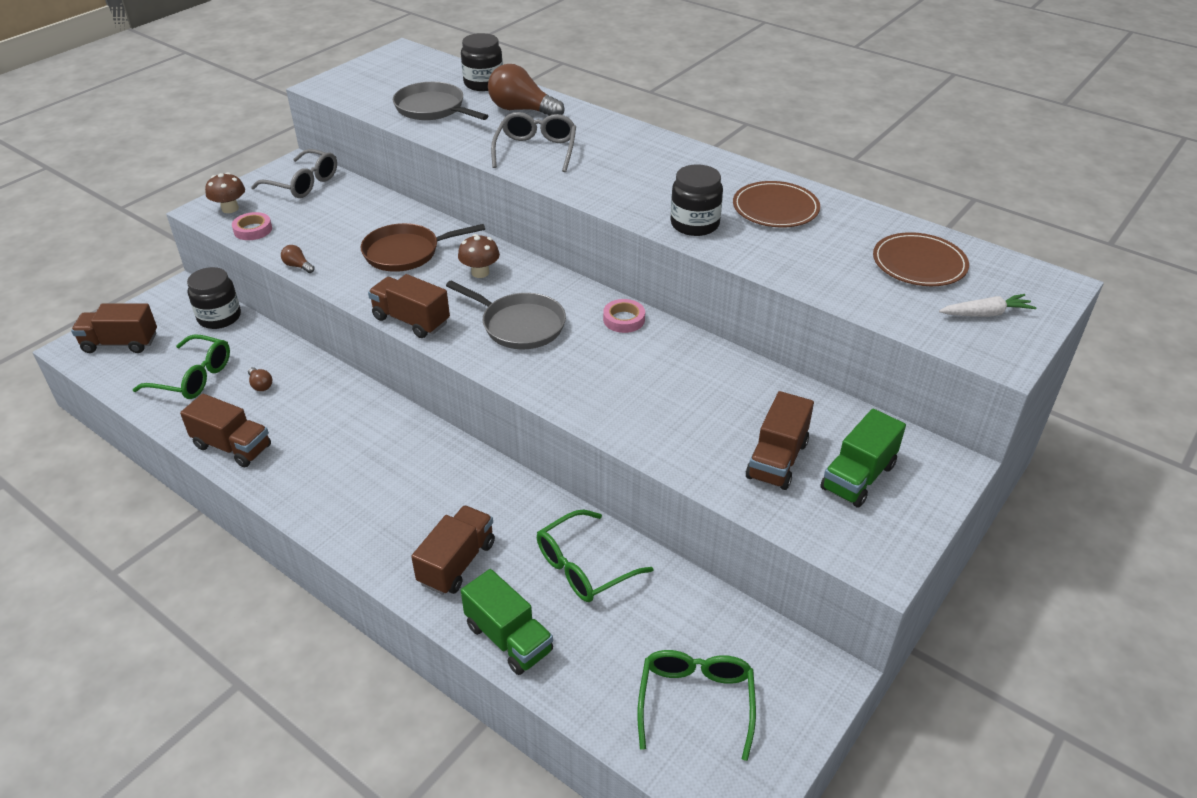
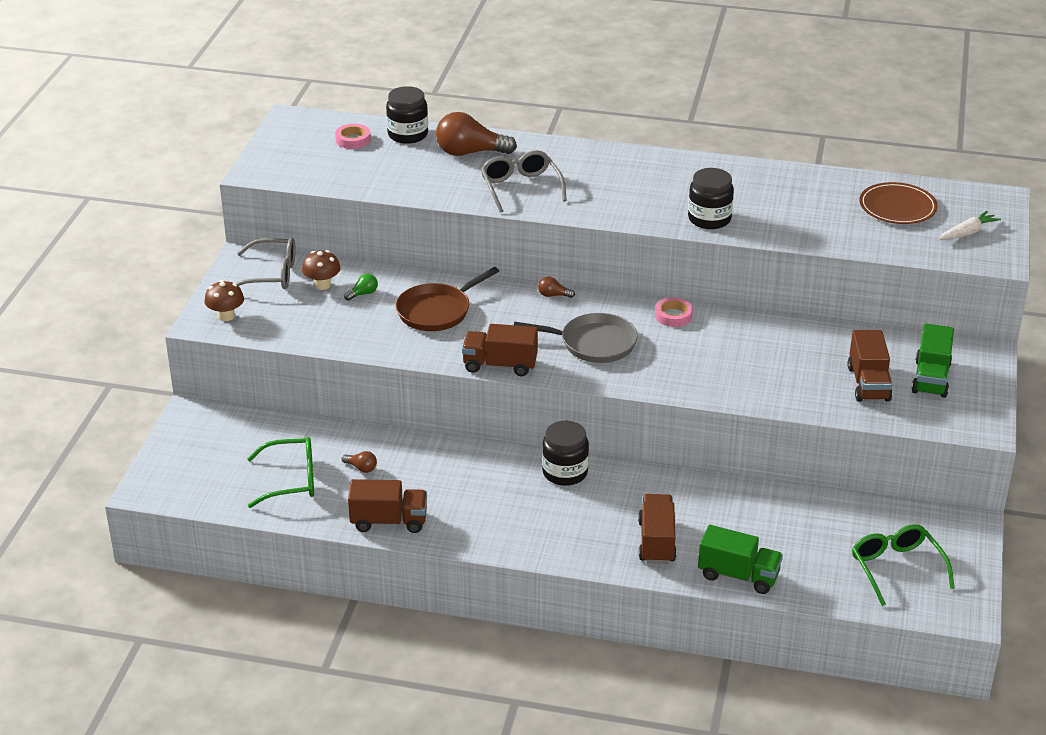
camera: 25 degrees left, 5 degrees down
(120, 343) = (187, 474): brown truck -> none
(219, 317) = (258, 425): black jar -> black jar (565, 472)
(253, 230) = (271, 329): pink tape -> pink tape (353, 140)
(298, 266) = (351, 349): brown light bulb -> brown light bulb (553, 295)
(359, 220) = (363, 294): none -> green light bulb
(433, 108) = (387, 170): grey pan -> none
(480, 272) = (519, 310): brown mushroom -> brown mushroom (322, 285)
(583, 567) = (753, 514): green glasses -> none
(775, 208) = (760, 190): brown plate -> none

